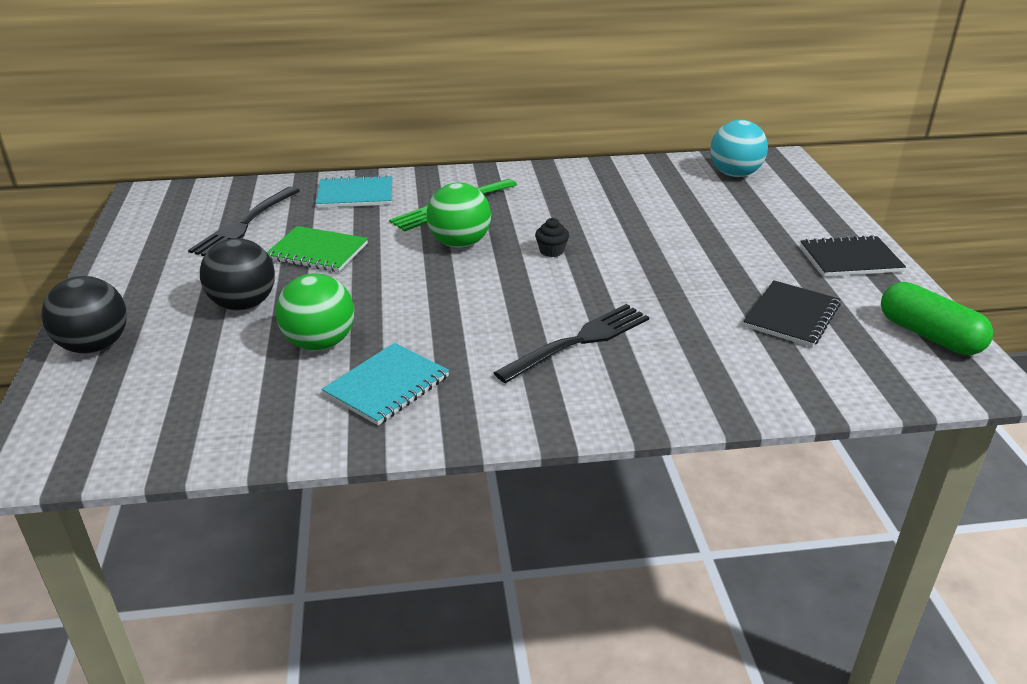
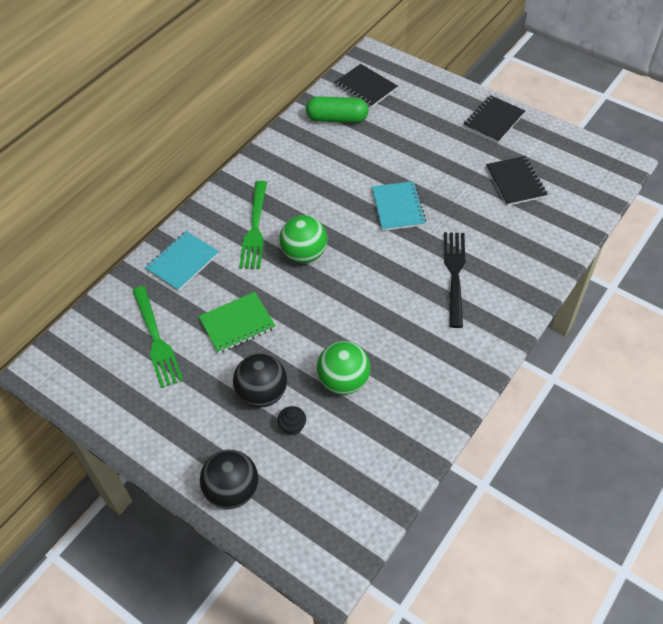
camera: 45 degrees left, 20 degrees up
(245, 224) = (156, 339): black fork -> green fork
(387, 386) = (414, 376): turquoise notebook -> turquoise notebook (398, 207)
(551, 251) = (358, 222): black cupcake -> black cupcake (292, 426)
(734, 174) = (365, 87): turquoise ball -> black notebook
(929, 335) = (577, 152): green capsule -> green capsule (337, 119)

